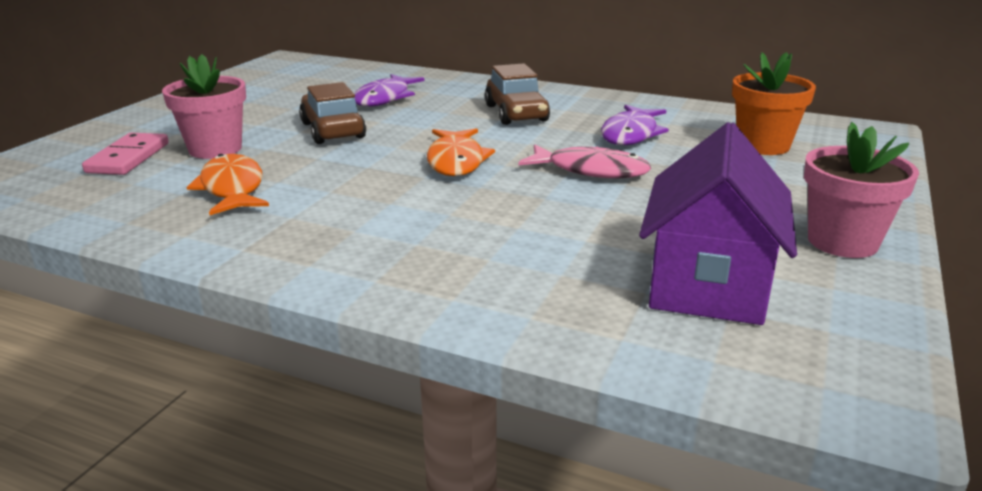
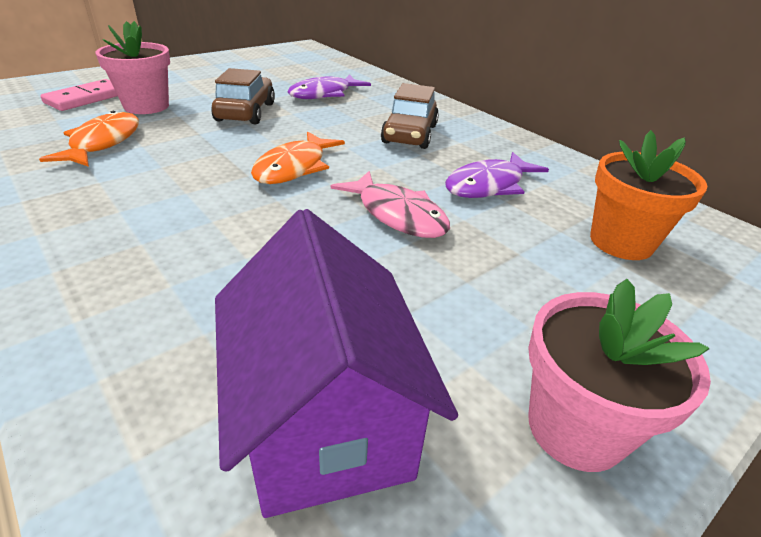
camera: 25 degrees right, 10 degrees up
(708, 285) = (325, 422): purple house -> purple house turned 60 degrees counterclockwise

